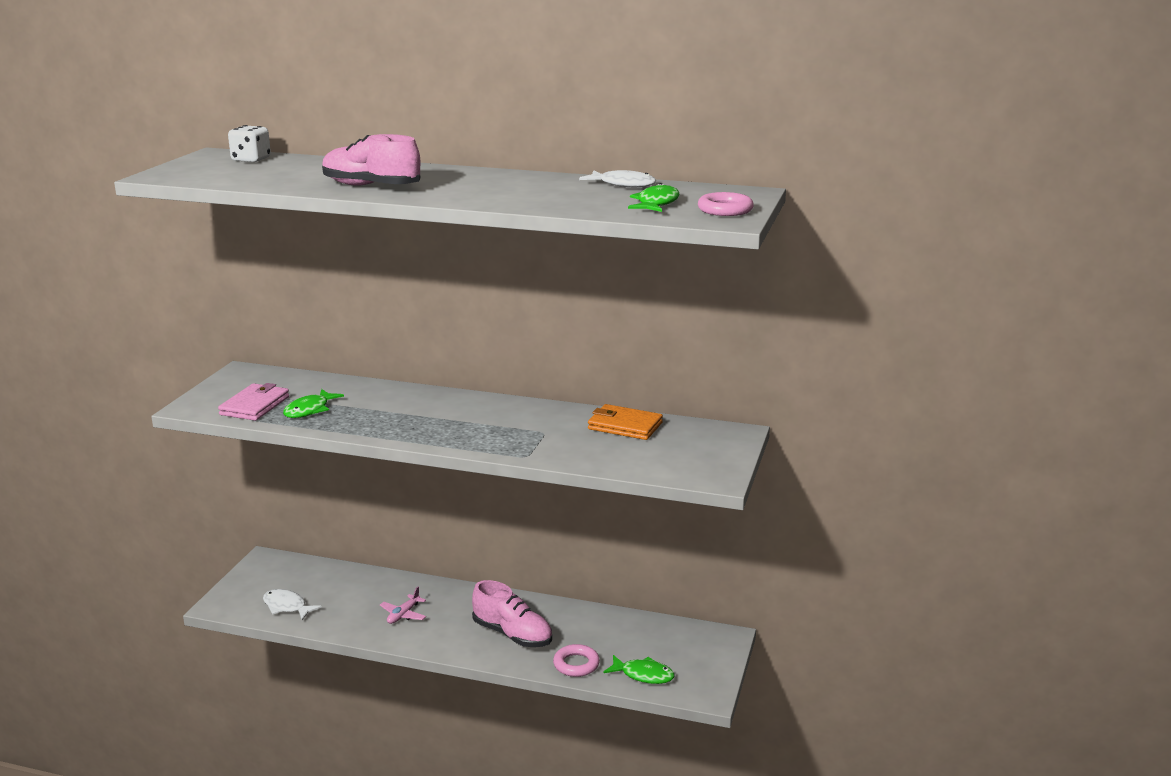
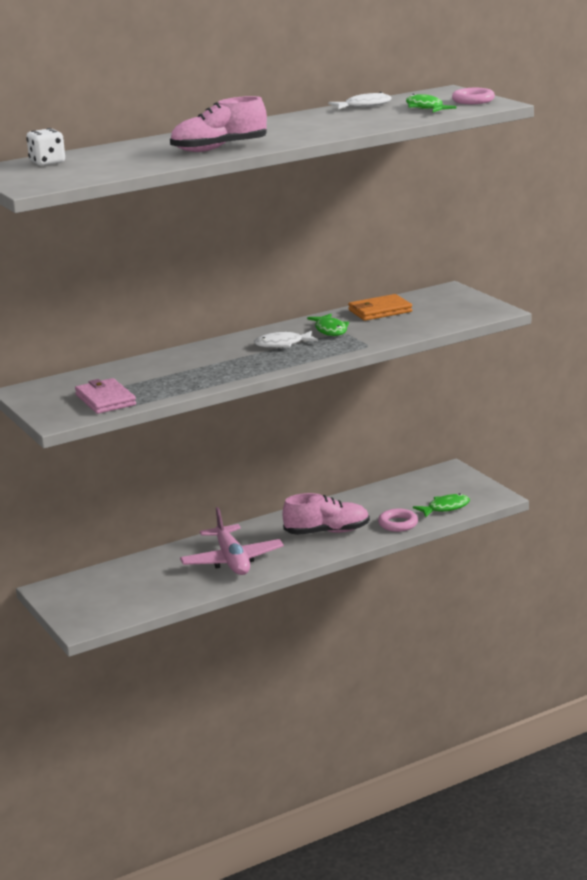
camera: 45 degrees left, 0 degrees up
(287, 606) = (137, 600): white fish -> white fish (282, 344)
(309, 410) = (154, 385): green fish -> green fish (330, 330)
(403, 615) = (232, 560): pink plane -> pink plane, size x2.06

